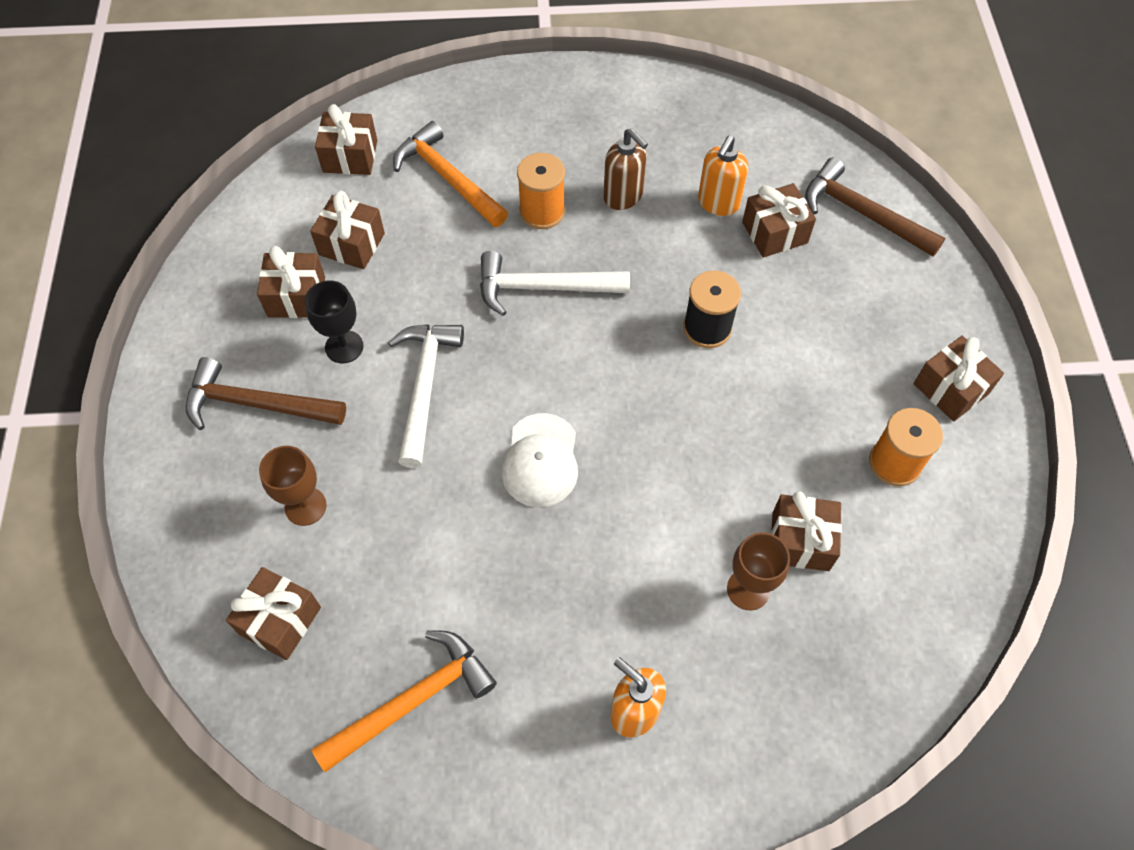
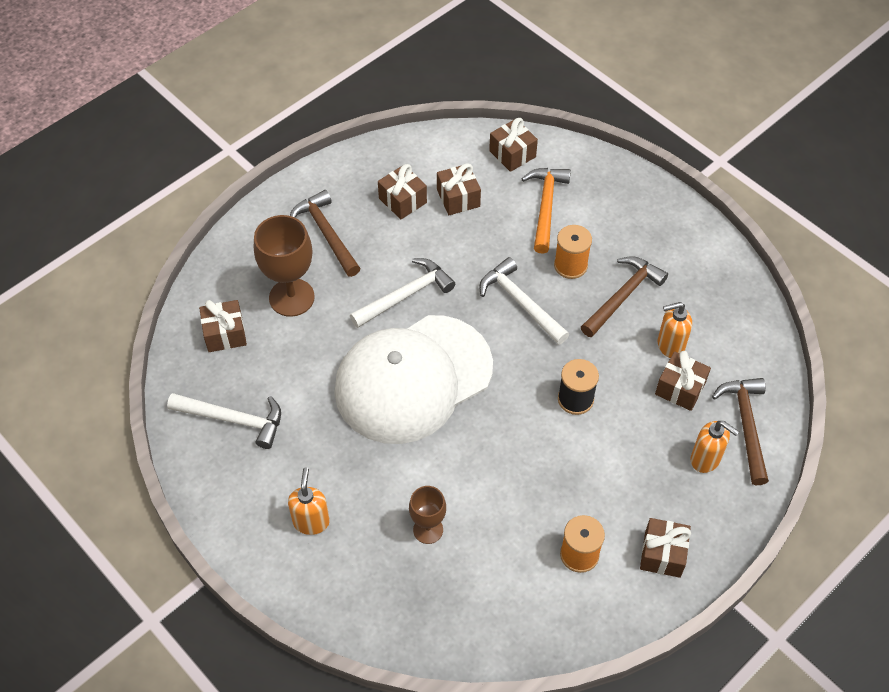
camera: 50 degrees right, 5 degrees down
(305, 506) = (291, 297): brown goblet -> brown goblet, size x1.70
(344, 347) = (394, 243): black goblet -> none
(413, 700) = (233, 420): orange hammer -> white hammer
(541, 460) = (413, 379): white cap -> white cap, size x2.35
(623, 197) = (623, 296): brown soap dispenser -> brown hammer
(800, 541) = (481, 537): brown gift -> none
(872, 273) = (705, 459): none -> orange soap dispenser

